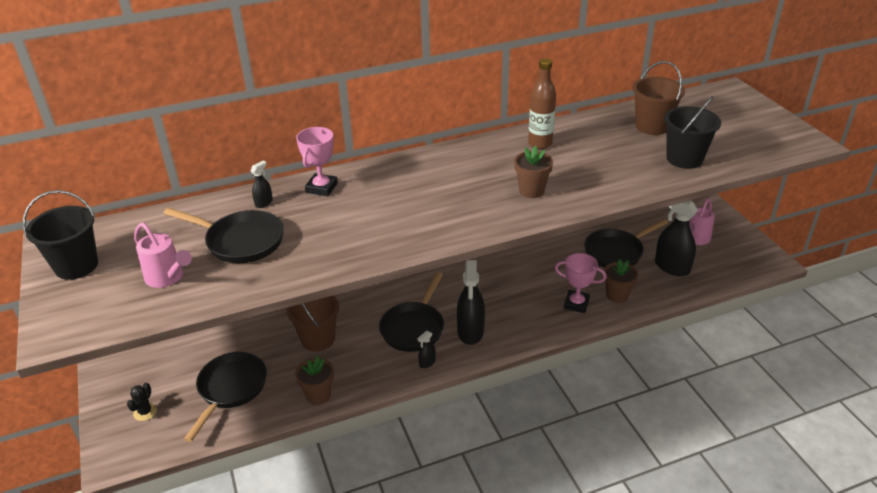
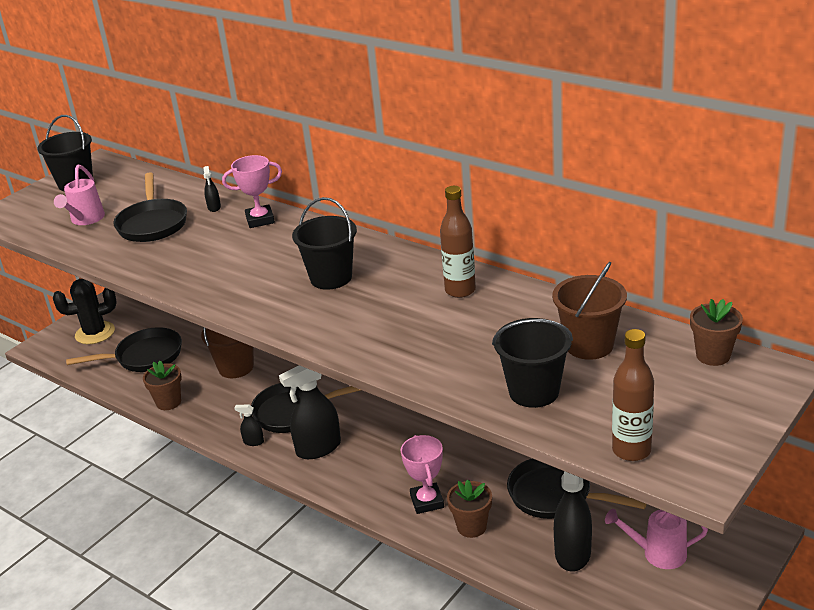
camera: 60 degrees right, 5 degrees down
(145, 412) = (95, 333): black cactus -> black cactus, size x1.91
(264, 203) = (214, 207): black spray bottle -> black spray bottle turned 75 degrees clockwise
(458, 184) = (331, 278): none -> black bucket
(531, 191) = (359, 320): brown flower pot -> brown flower pot (713, 355)
(769, 151) = (631, 450): none -> brown bottle

